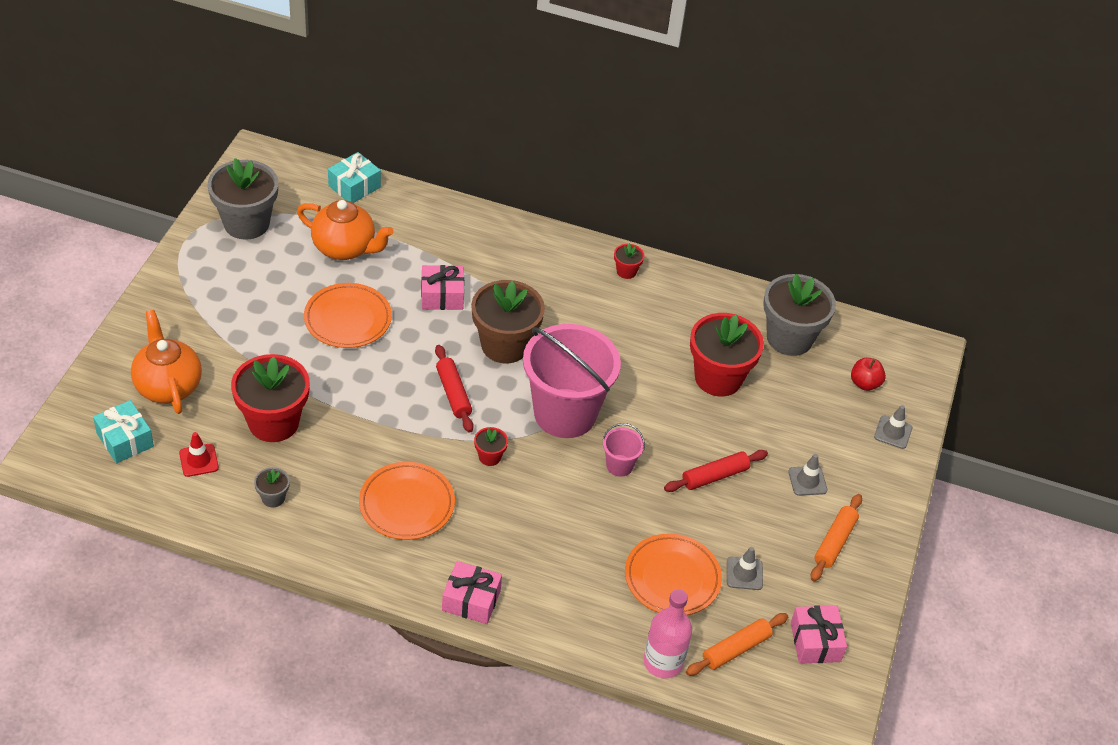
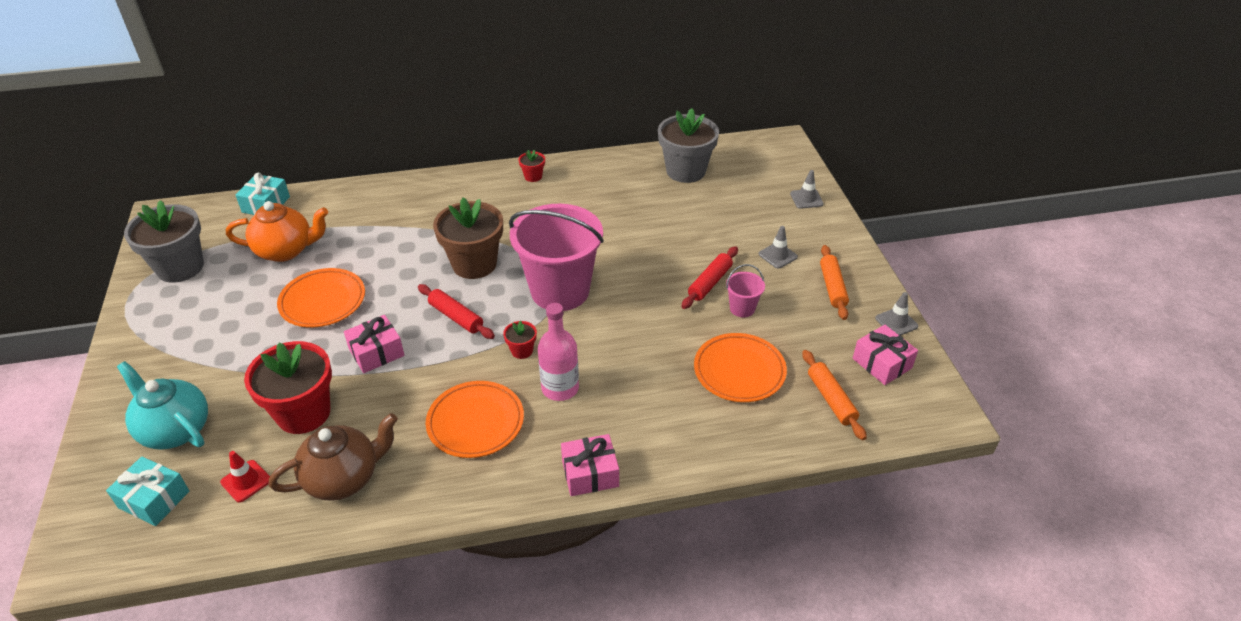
camera: 25 degrees left, 5 degrees down
(168, 386) = (175, 430): orange teapot -> turquoise teapot
(273, 498) = (343, 478): grey flower pot -> brown teapot
(442, 296) = (396, 251): pink gift -> pink gift (376, 352)
(619, 465) = (632, 308): pink bucket -> pink bucket (742, 308)
(663, 662) = (785, 439): pink bottle -> pink bottle (560, 388)
(718, 378) = (657, 217): red flower pot -> none
(736, 649) = (831, 399): orange rolling pin -> orange rolling pin turned 45 degrees counterclockwise
(744, 573) = (789, 340): grey traffic cone -> grey traffic cone (896, 322)
(864, 383) = (761, 177): red apple -> none

